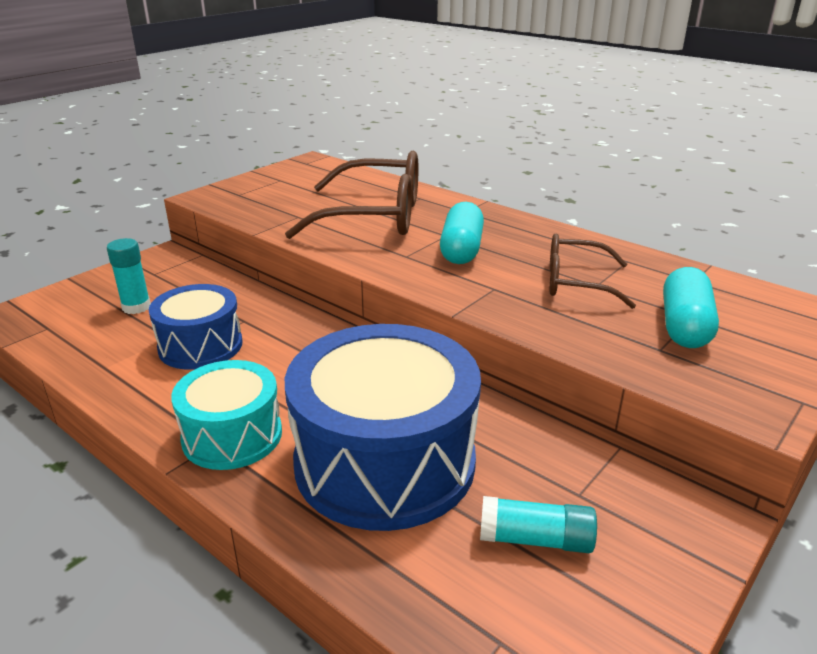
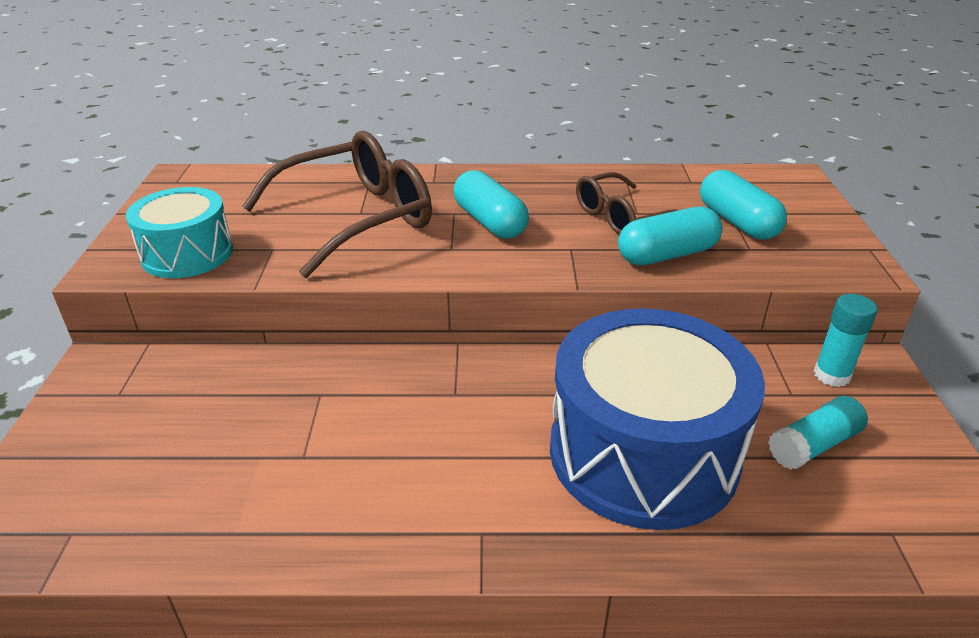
camera: 40 degrees left, 5 degrees up
(136, 307) = (161, 444): turquoise glue stick -> turquoise glue stick (831, 375)
(200, 346) = (314, 445): blue drum -> none
(232, 435) = (488, 514): turquoise drum -> turquoise drum (187, 254)
(569, 323) = (667, 255): none -> turquoise capsule

